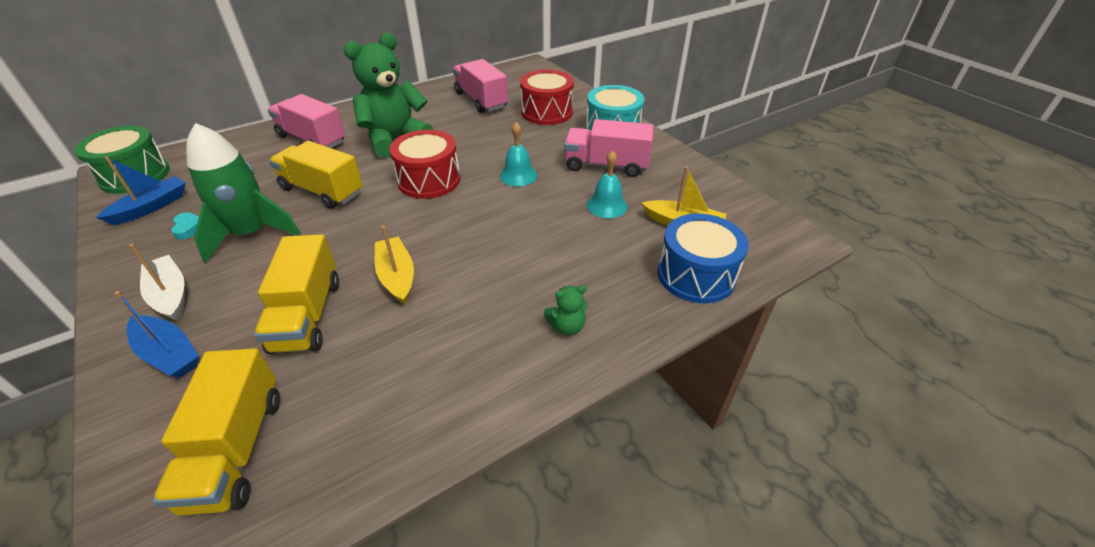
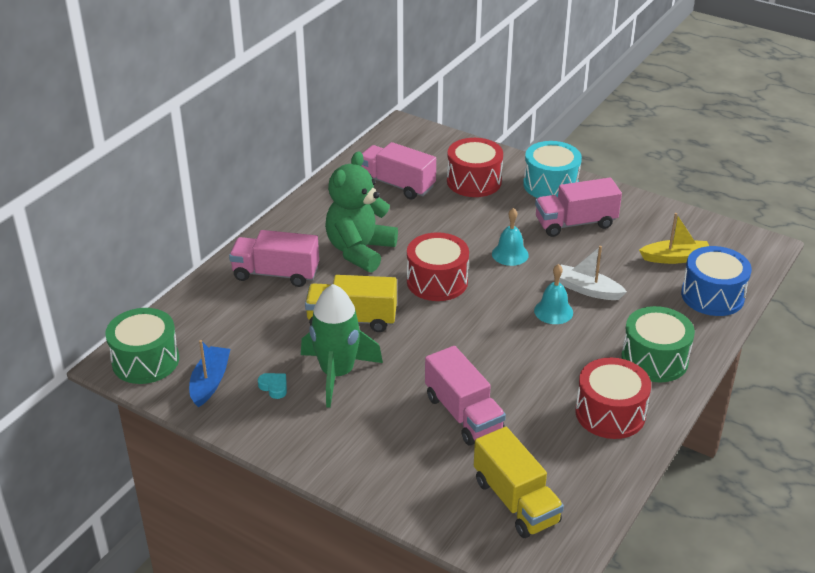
camera: 25 degrees left, 5 degrees down
(169, 354) = (393, 472): blue boat -> none
(170, 295) = (336, 438): white boat -> white boat (587, 289)
(307, 315) = (463, 414): yellow truck -> pink truck
(397, 276) = (499, 366): yellow boat -> none
(456, 375) = (610, 413): none -> red drum
(567, 326) = (654, 359): green teddy bear -> green drum
(607, 205) = (606, 260): turquoise bell -> turquoise bell (553, 311)

